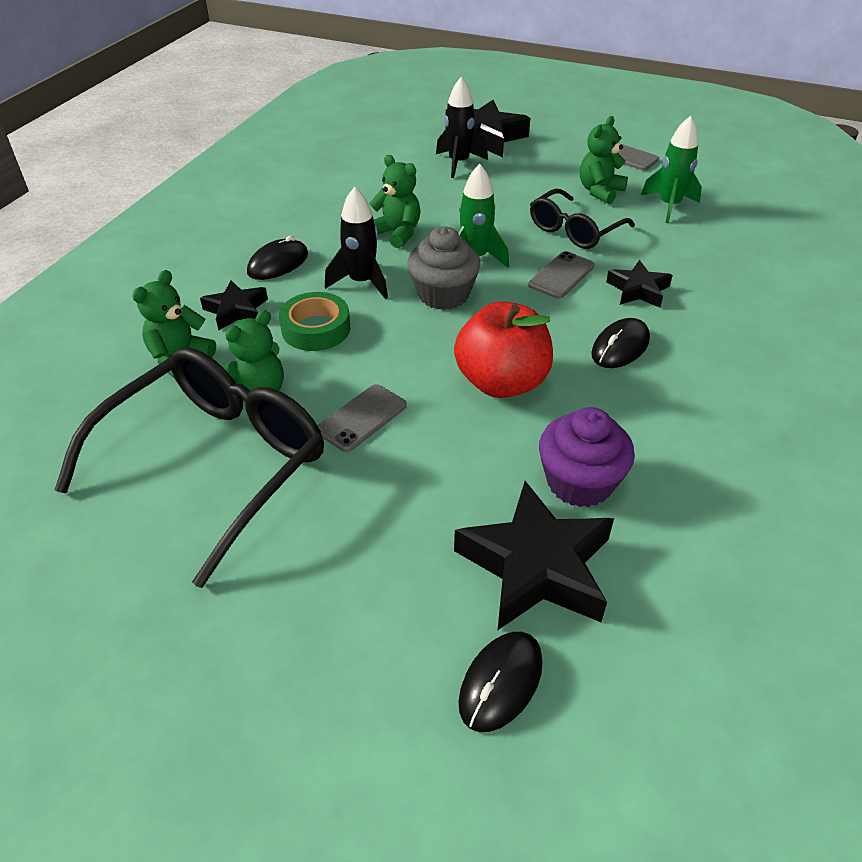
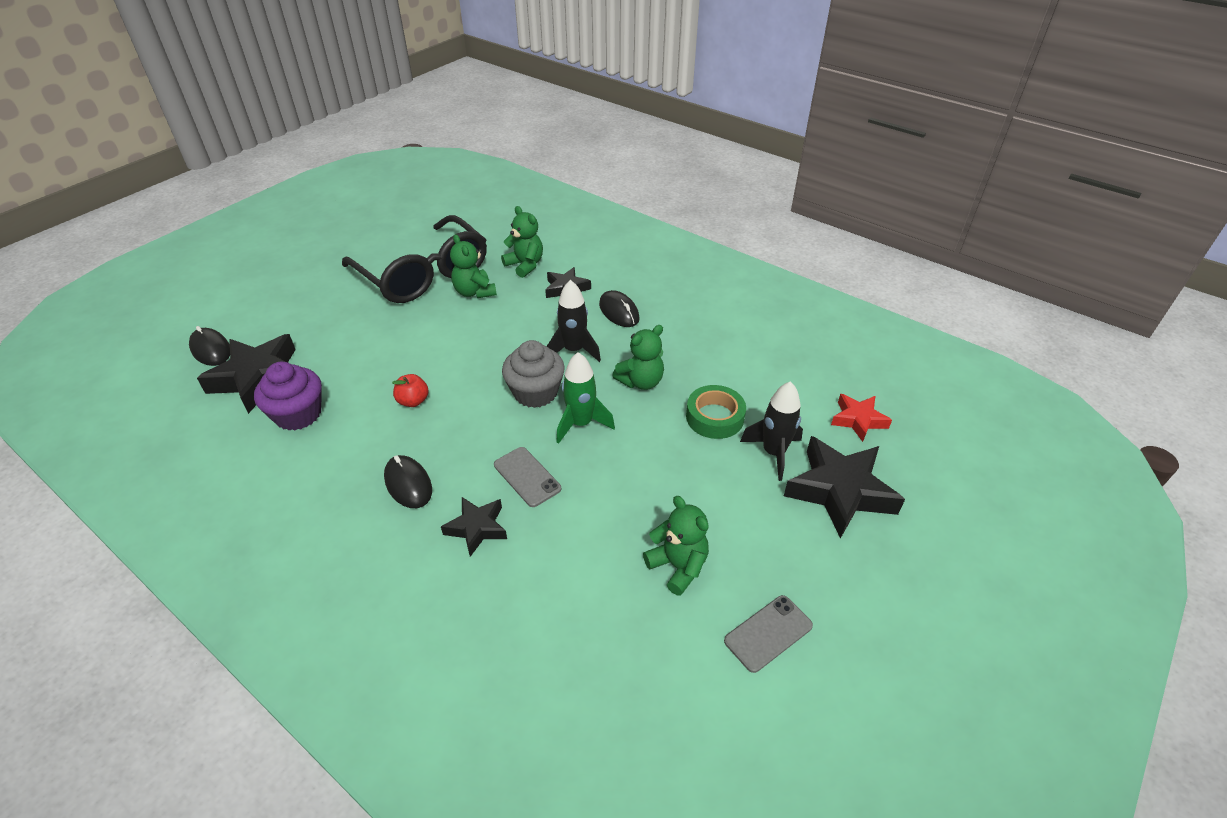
camera: 105 degrees right, 0 degrees up
(316, 329) = (526, 321): green tape -> green tape (714, 417)
(362, 418) = (423, 330): grey phone -> none
(401, 132) = (858, 420): none -> red star
(501, 382) = (413, 401): red apple -> red apple, size x0.46
(574, 230) = (602, 513): black glasses -> none
(669, 206) = (623, 628): green rocket -> none

